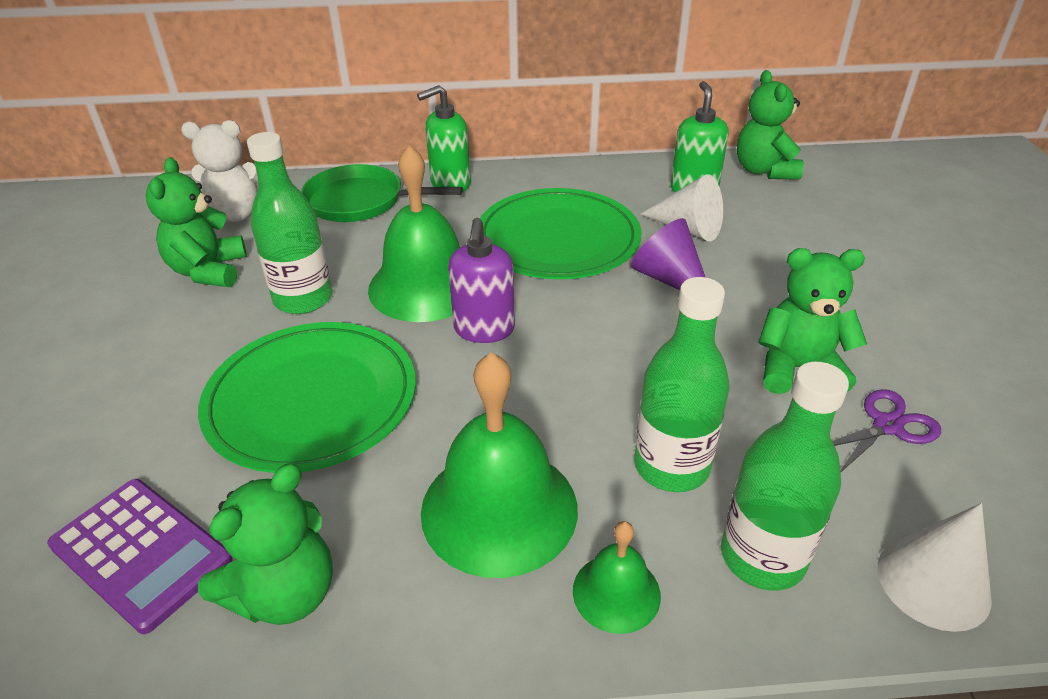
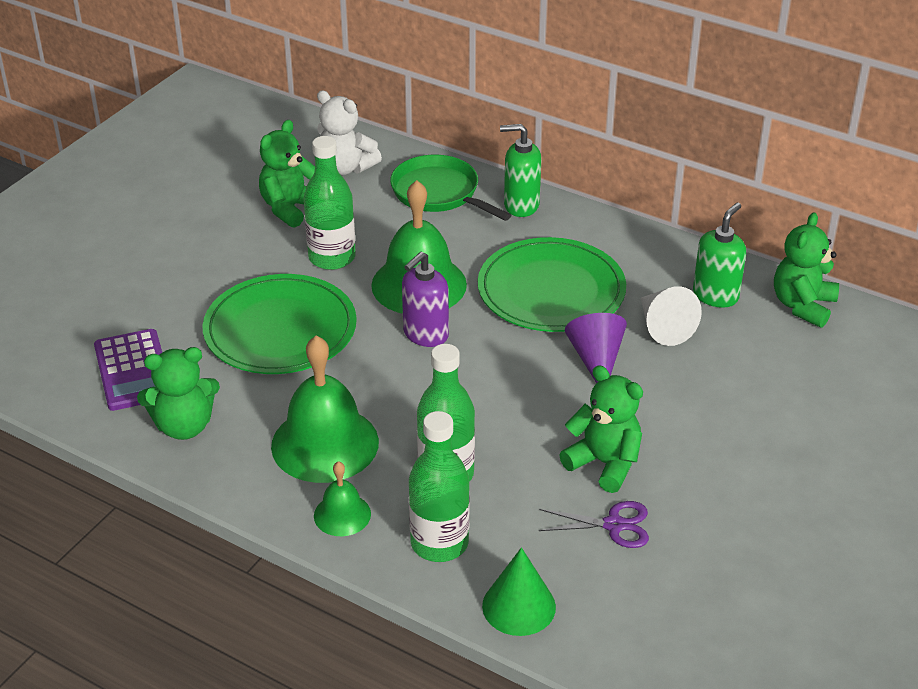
camera: 35 degrees right, 0 degrees up
(933, 582) = (519, 606): white cone -> green cone

